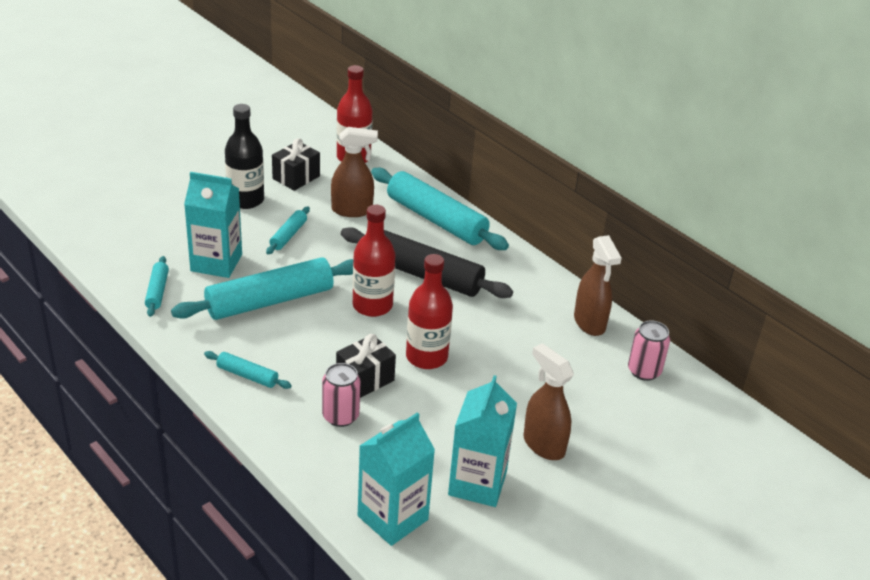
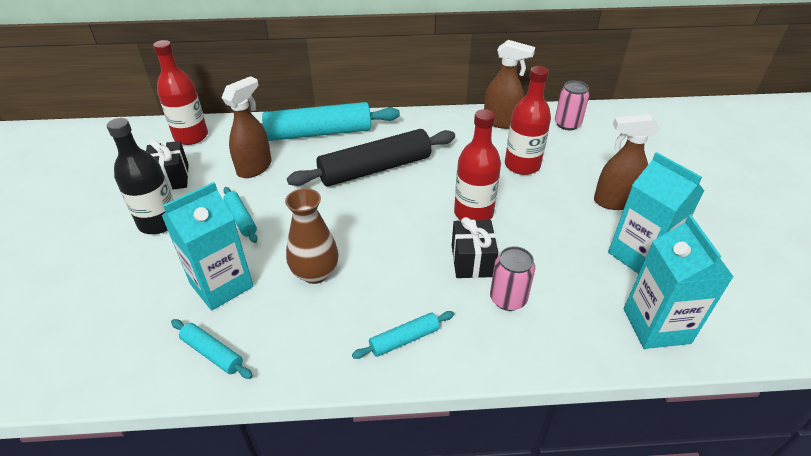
camera: 50 degrees left, 5 degrees up
(270, 301) = (315, 273): turquoise rolling pin -> brown vase
(372, 305) = (384, 213): red bottle -> red bottle (522, 165)

